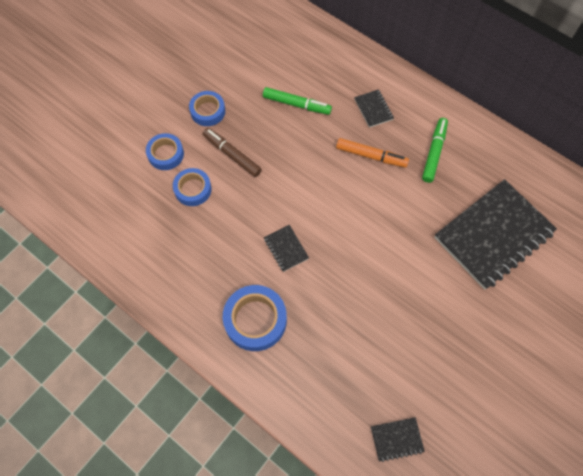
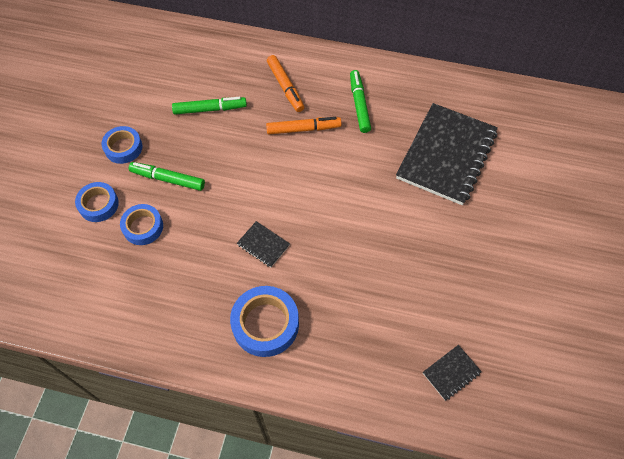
camera: 25 degrees left, 5 degrees down
(232, 155) = (168, 179): brown marker -> green marker
(373, 109) = (285, 87): black notebook -> orange marker

